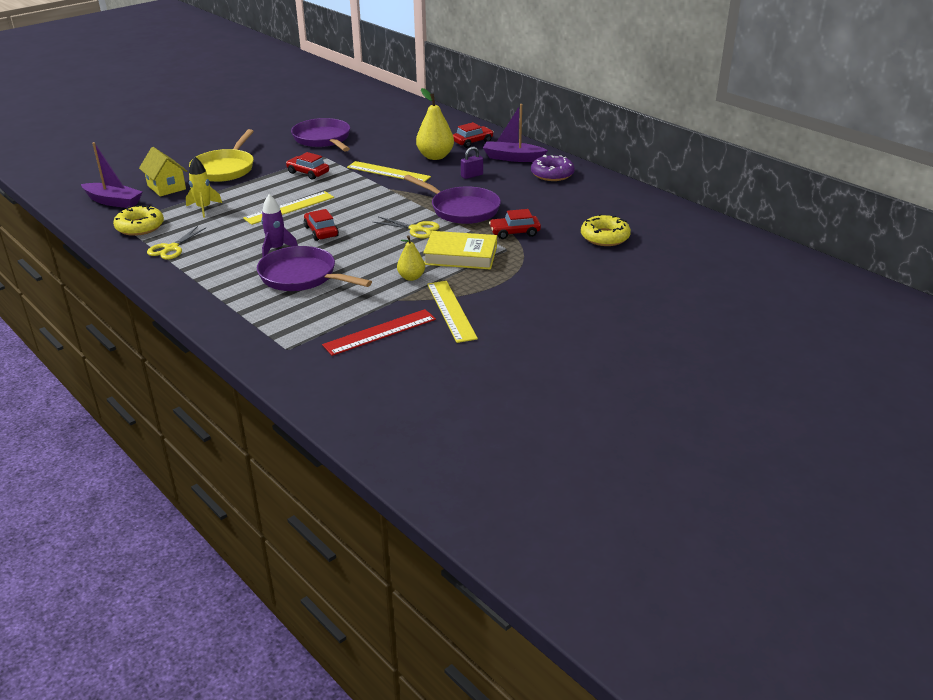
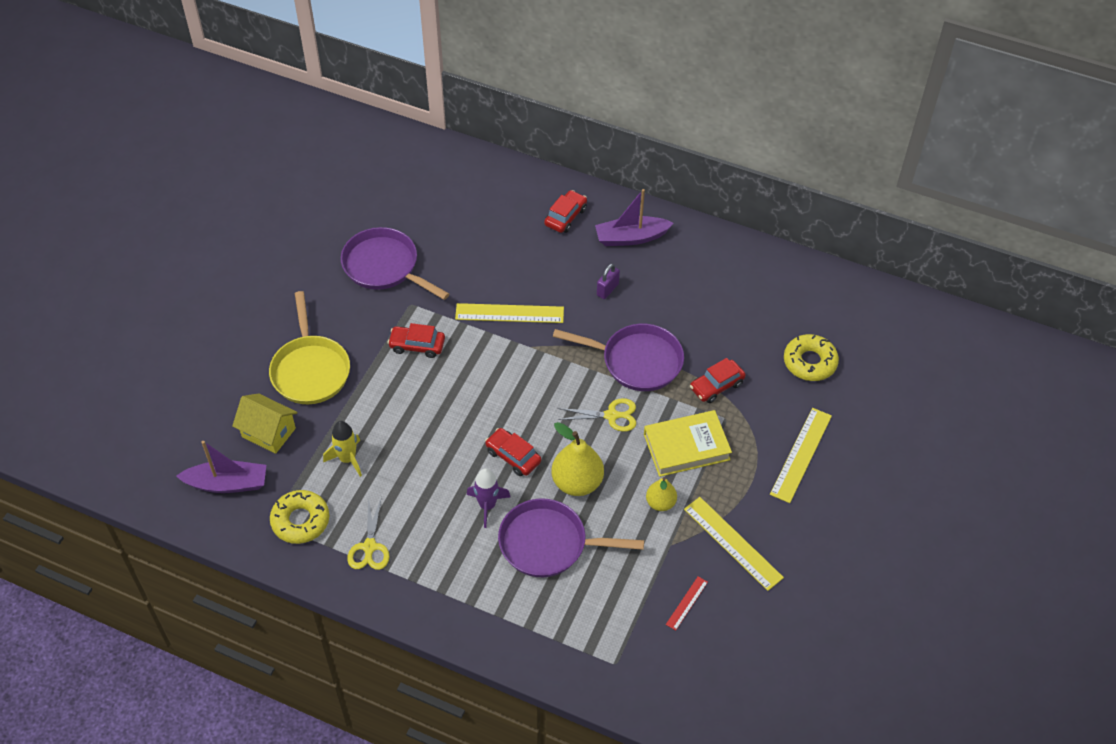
camera: 25 degrees left, 20 degrees up
(289, 208) = (445, 423): yellow ruler -> yellow ruler (801, 454)
(380, 332) = (687, 603): red ruler -> red ruler, size x0.52
(435, 156) = (542, 262): yellow pear -> yellow pear (577, 482)
(552, 174) = (692, 258): purple donut -> none

